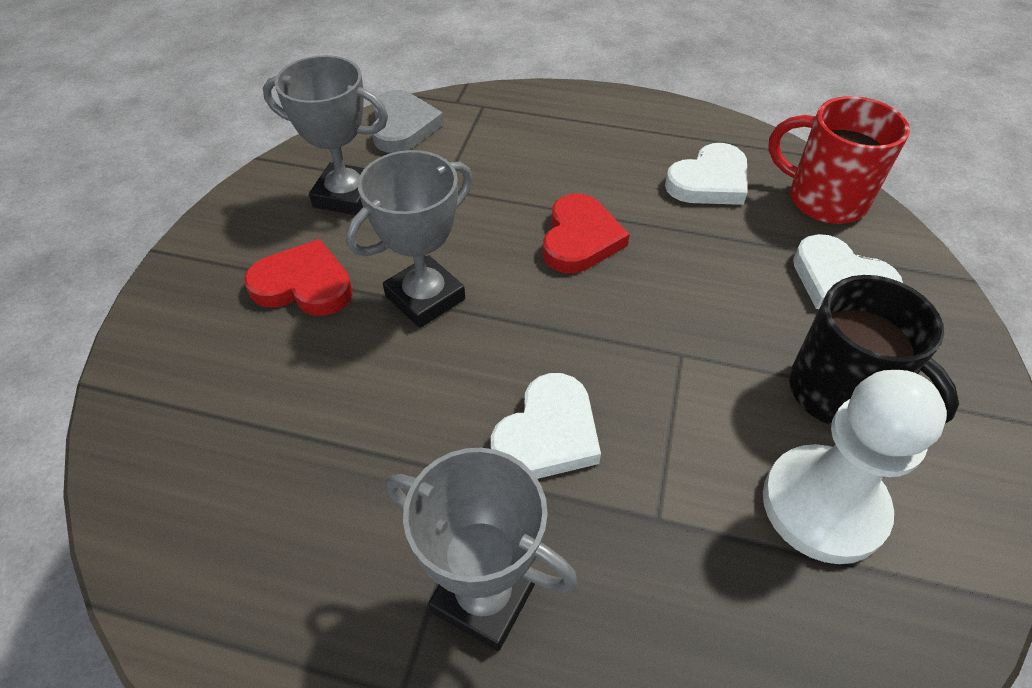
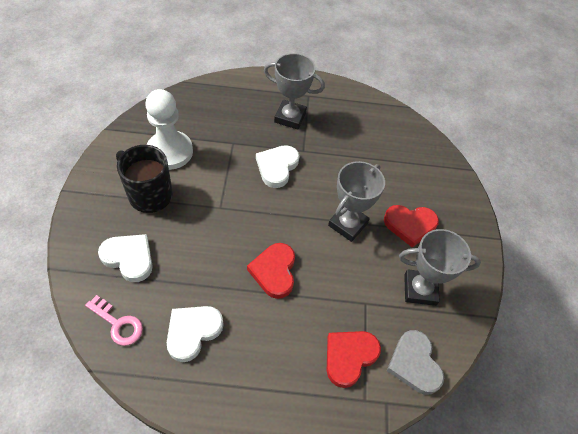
camera: 165 degrees right, 5 degrees up
(488, 139) = (349, 357): none -> red heart
(823, 199) = (118, 324): red mug -> pink key

